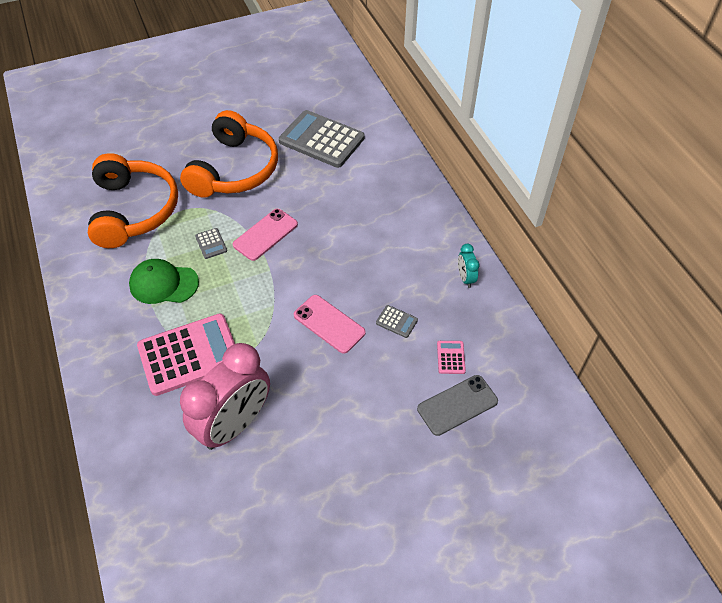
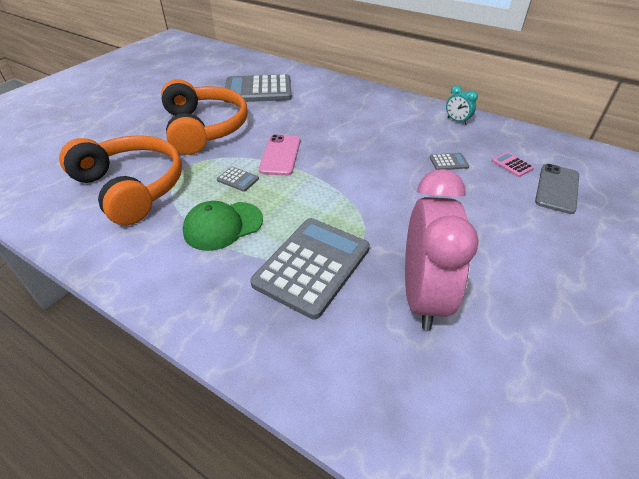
camera: 35 degrees left, 10 degrees down
(189, 354) = (312, 266): pink calculator -> grey calculator
(329, 324) = (404, 186): pink phone -> none

